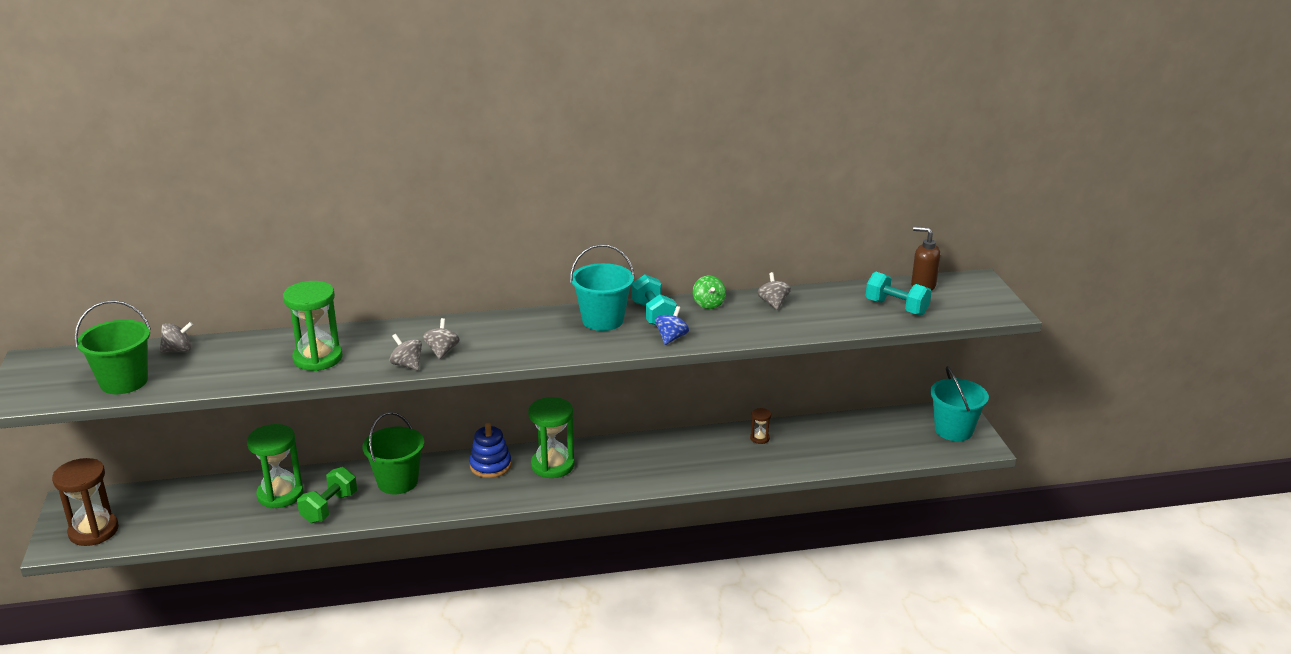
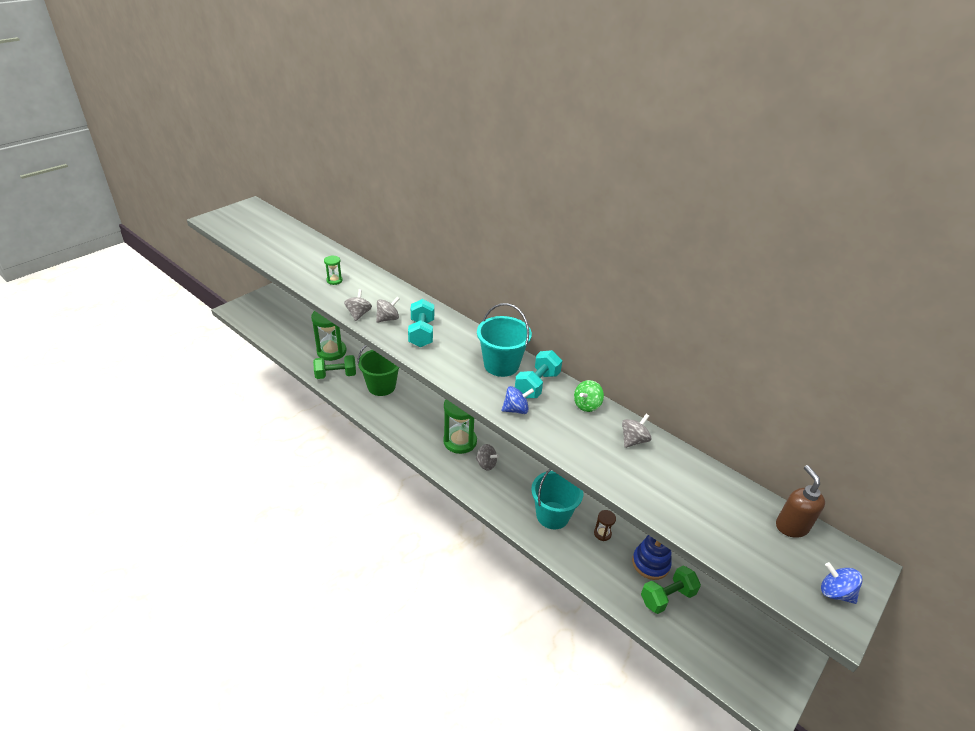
camera: 50 degrees right, 10 degrees up
(93, 531) = (253, 312): brown hourglass -> none
(124, 382) = (254, 237): green bucket -> none
(178, 350) = (299, 236): grey spinning top -> grey spinning top (486, 464)
(318, 358) = (334, 280): green hourglass -> green hourglass, size x0.46
(490, 466) = (432, 414): blue stacking toy -> blue stacking toy (650, 563)
(854, 440) = (667, 597): none -> green dumbbell
(896, 307) = (729, 525): turquoise dumbbell -> turquoise dumbbell (421, 333)
(953, 430) = (764, 668): turquoise bucket -> turquoise bucket (552, 515)
(987, 300) = (835, 592): none -> blue spinning top

